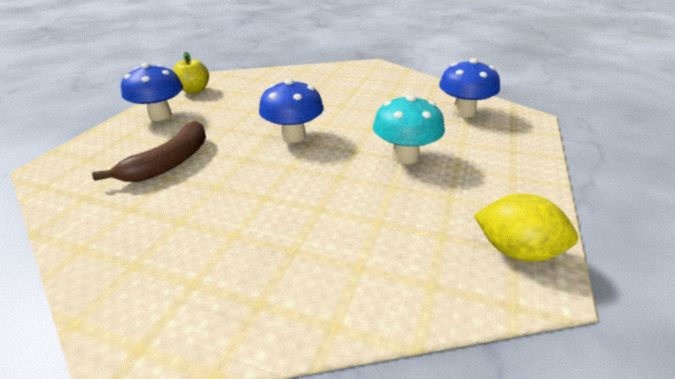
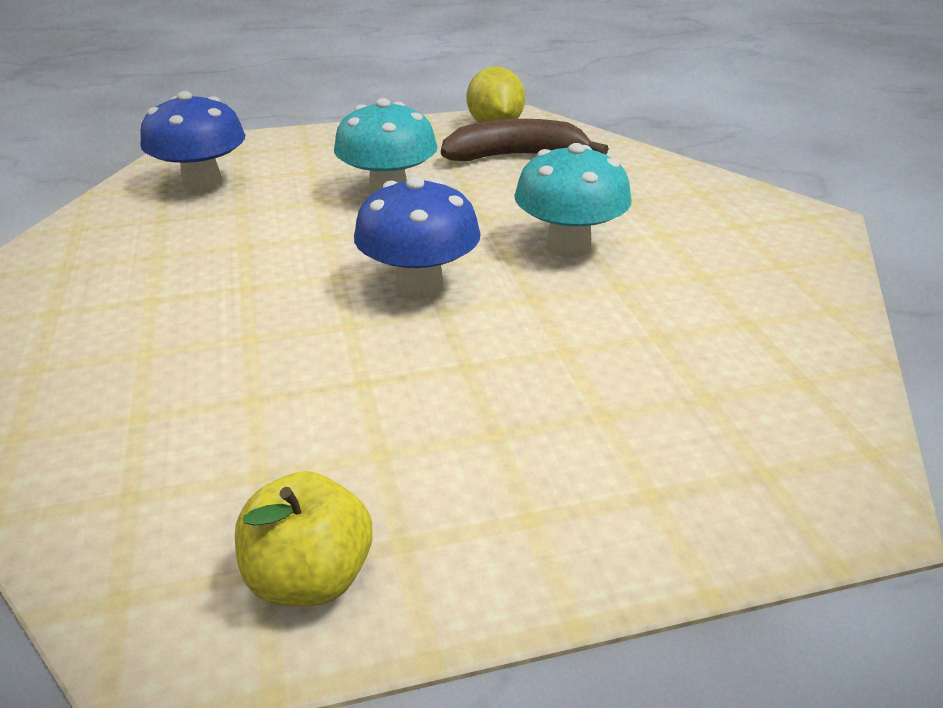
camera: 125 degrees left, 0 degrees up
(160, 116) = (517, 516): blue mushroom -> none
(170, 162) = (633, 361): brown banana -> brown banana (515, 156)
(271, 189) = (568, 246): none -> turquoise mushroom

